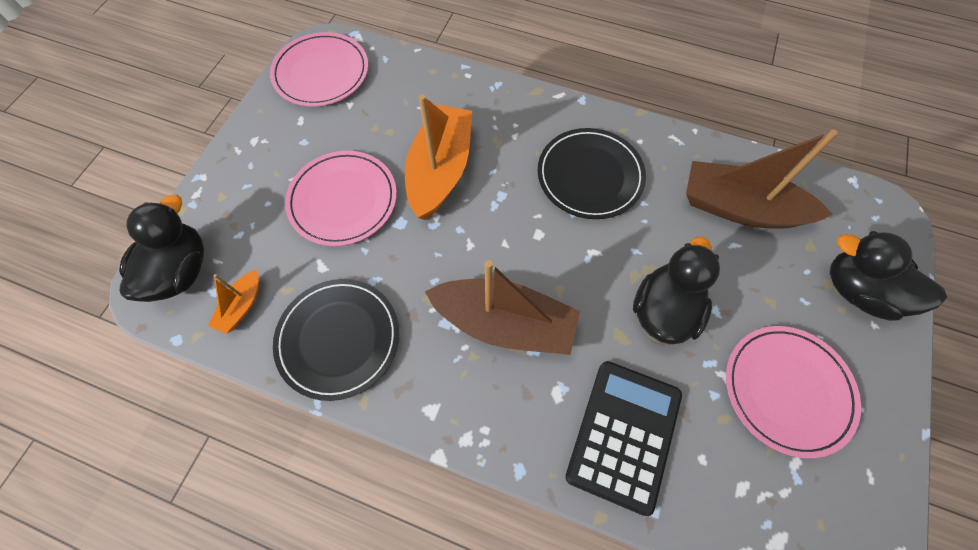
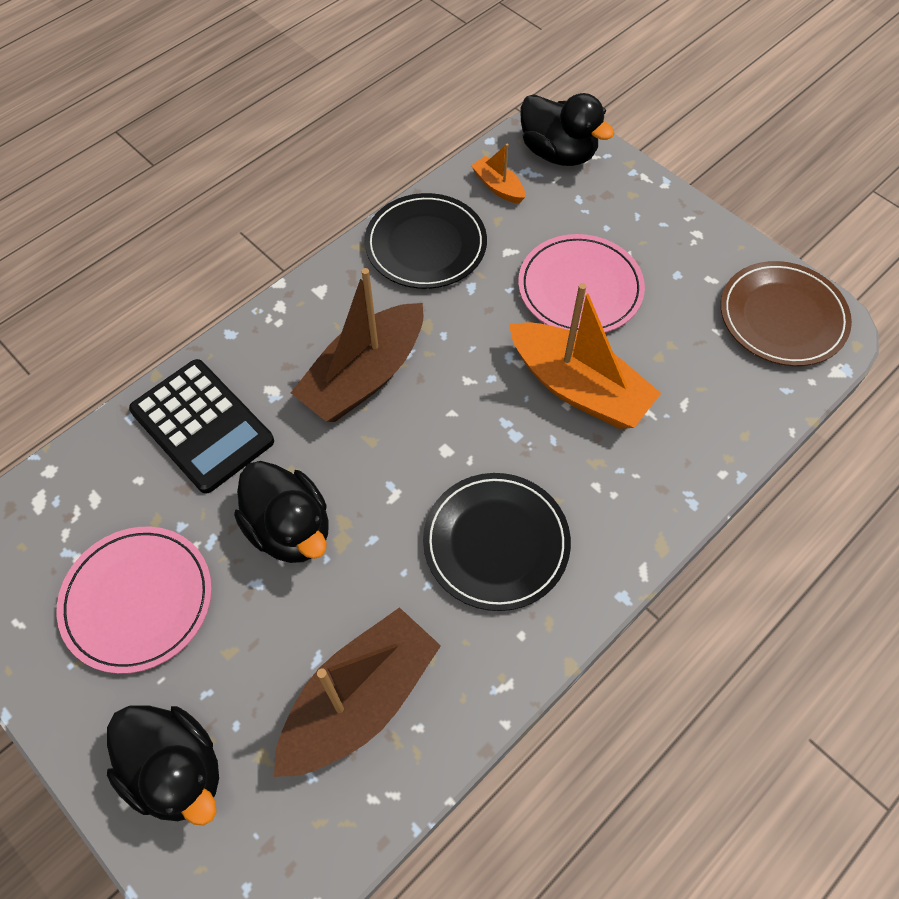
camera: 115 degrees right, 5 degrees down
(321, 73) = (782, 317): pink plate -> brown plate
(858, 291) = (177, 770): black duck -> black duck turned 75 degrees clockwise

